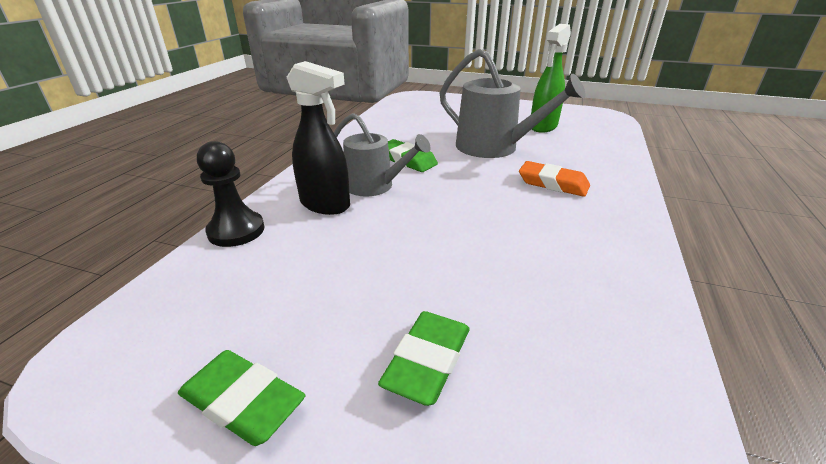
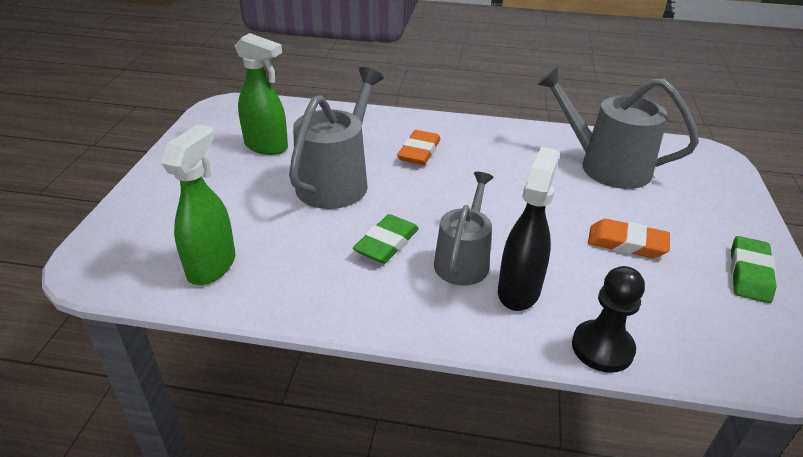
camera: 100 degrees left, 5 degrees up
(360, 288) = (626, 243): none -> orange eraser
(402, 116) = (212, 266): none -> green spray bottle
(427, 361) = (666, 208): green eraser -> none
(553, 326) = (606, 166): none -> grey watering can

